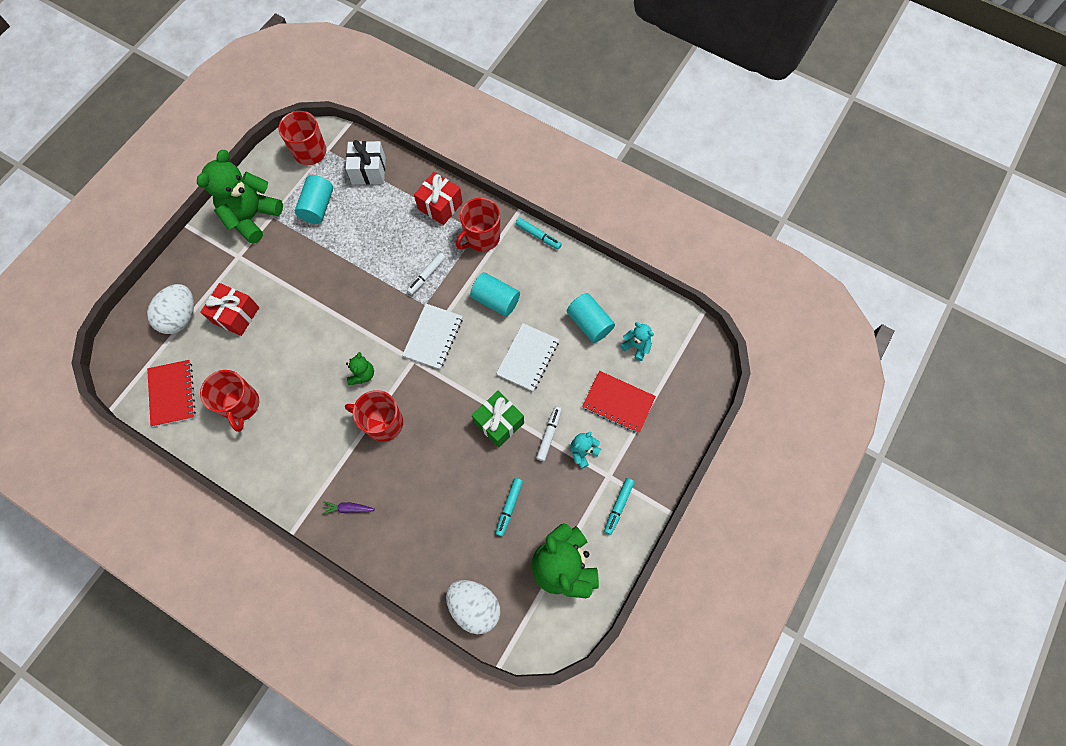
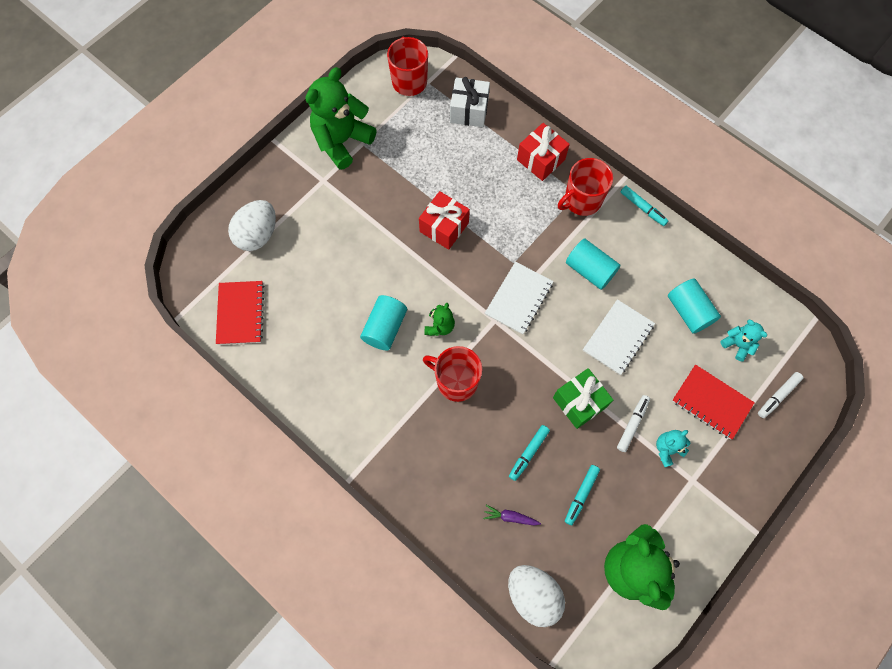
camera: 10 degrees right, 0 degrees up
(236, 315) = (314, 242): red gift -> red gift (444, 227)
(241, 405) = (310, 337): red mug -> none
(318, 207) = (411, 141): turquoise cylinder -> turquoise cylinder (385, 328)
(348, 508) = (410, 466): purple carrot -> purple carrot (510, 517)
(427, 275) = (519, 231): white marker -> white marker (778, 396)
(618, 506) = (700, 515): turquoise marker -> turquoise marker (529, 453)

